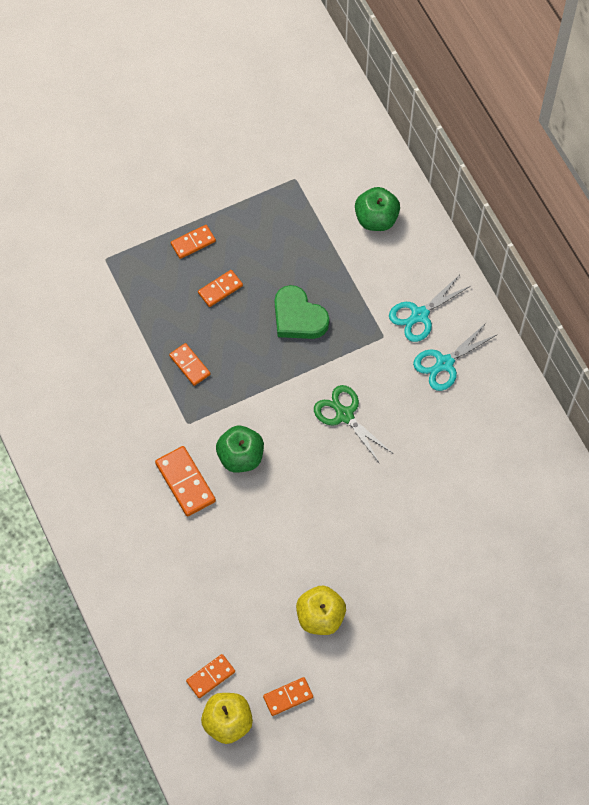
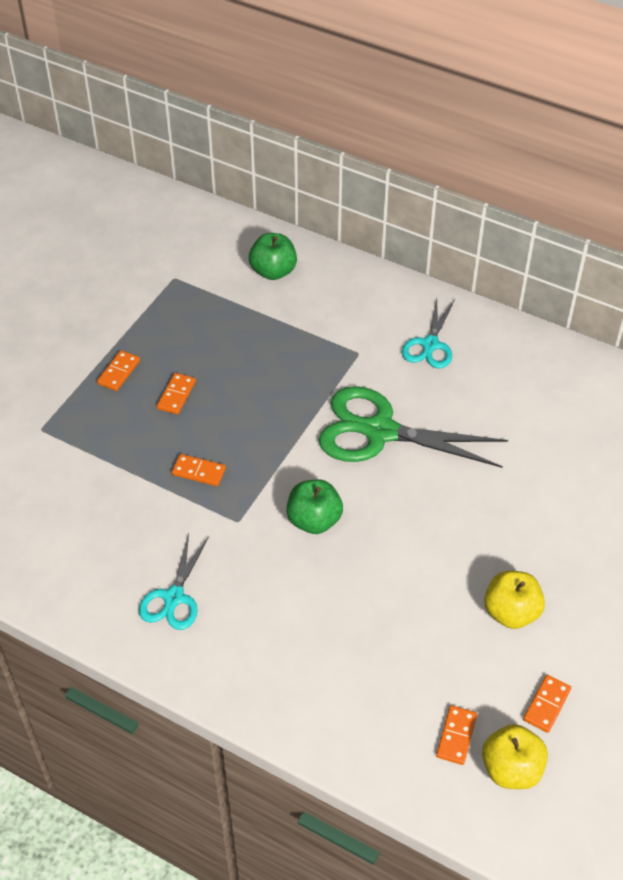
camera: 35 degrees left, 15 degrees down
(185, 482) = (279, 574): orange domino -> none
(298, 317) = (269, 379): green heart -> none
(344, 415) = (379, 431): green scissors -> green scissors, size x1.79
(419, 315) = (375, 321): turquoise scissors -> turquoise scissors (174, 598)

